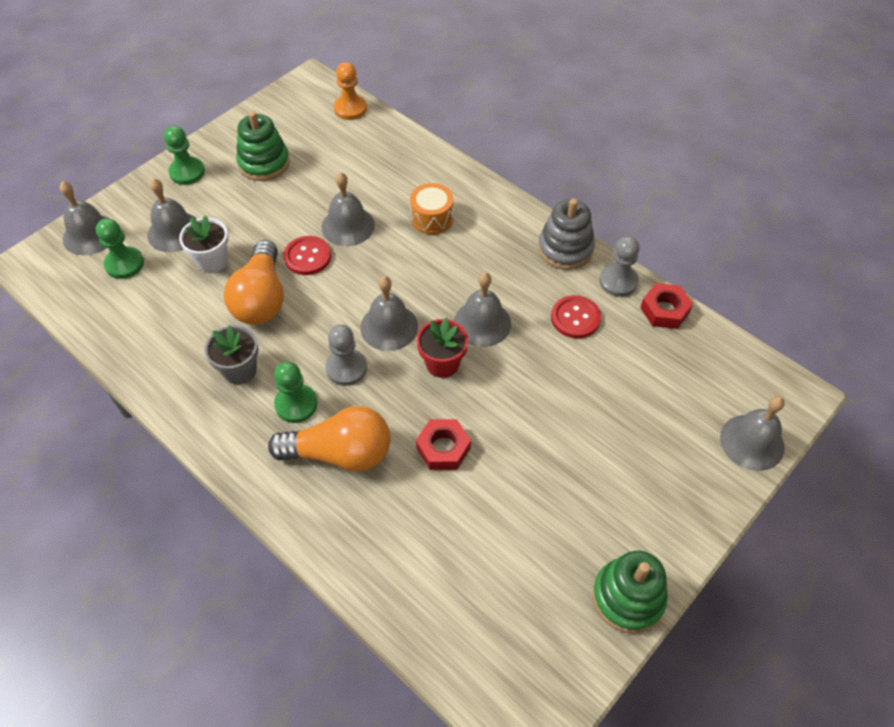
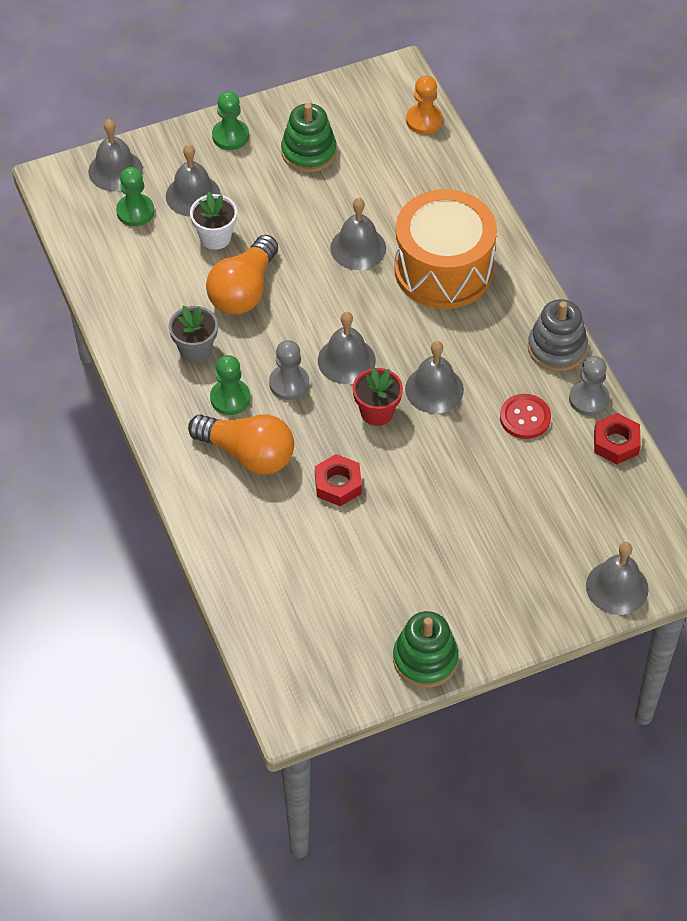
camera: 25 degrees right, 0 degrees up
(307, 257) = (305, 265): red button -> none
(432, 218) = (443, 269): orange drum -> orange drum, size x2.17

